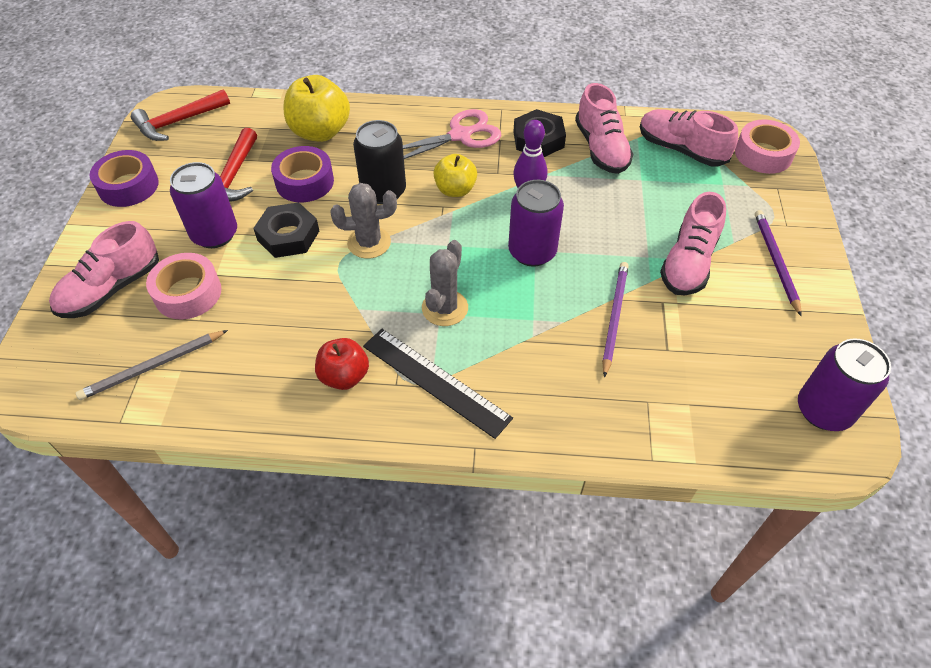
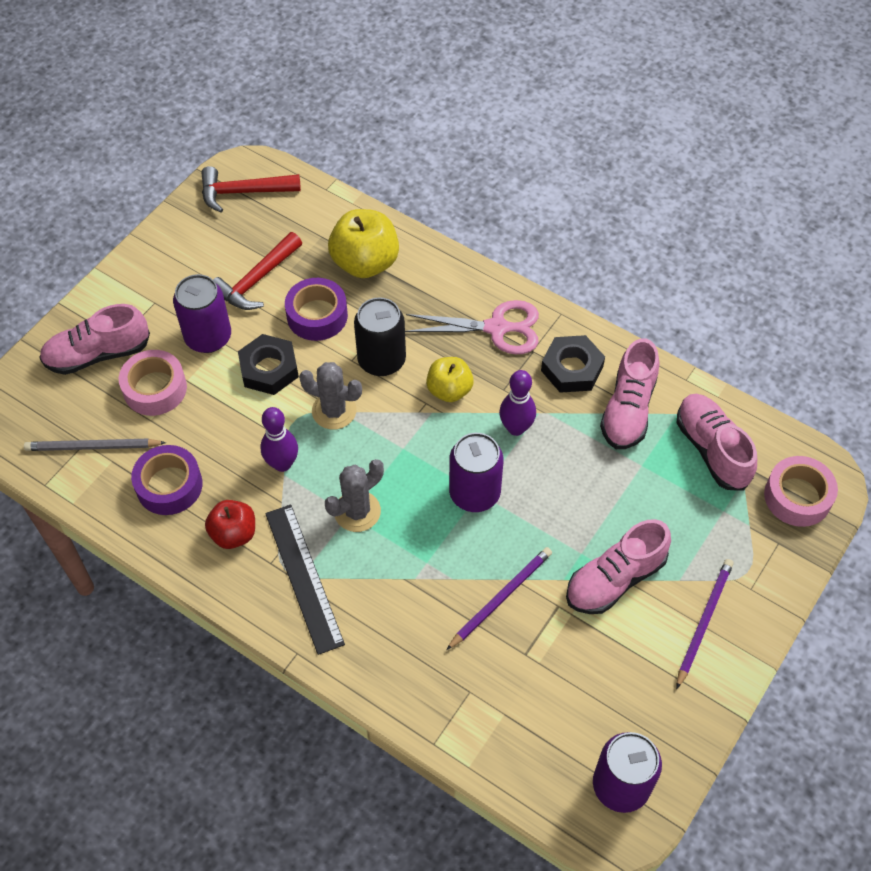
camera: 30 degrees right, 5 degrees up
(128, 186) = (164, 249): purple tape -> purple tape (169, 485)
(351, 301) = (282, 464): none -> purple bowling pin

